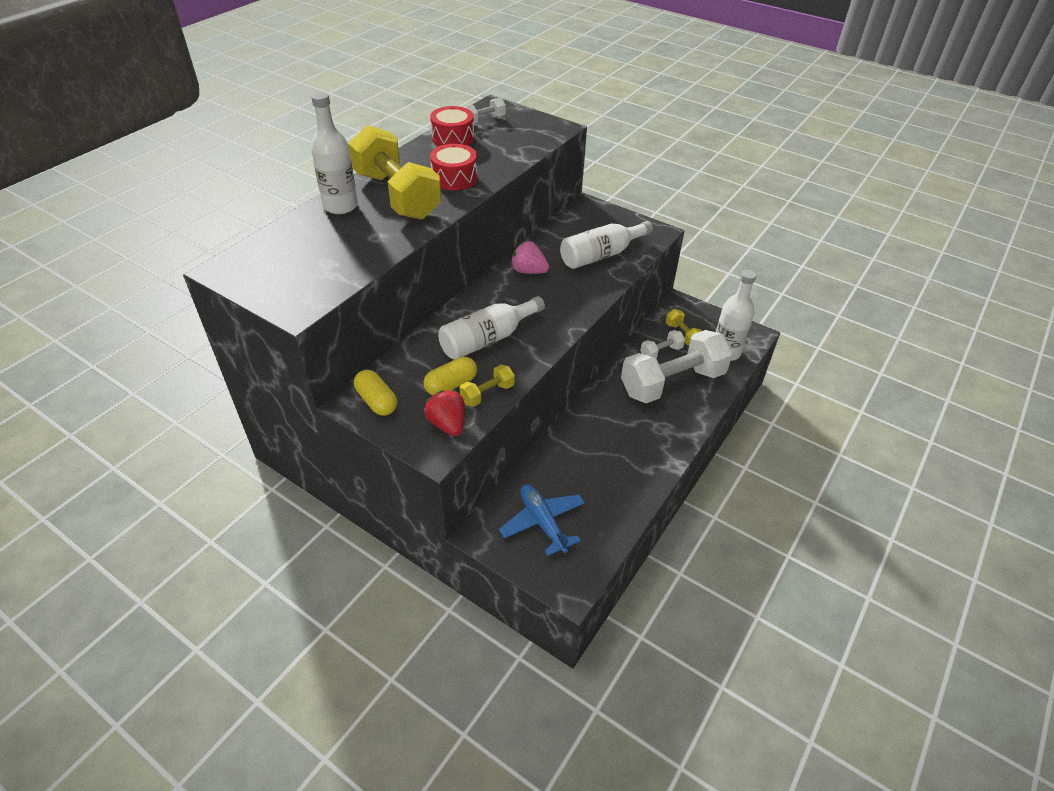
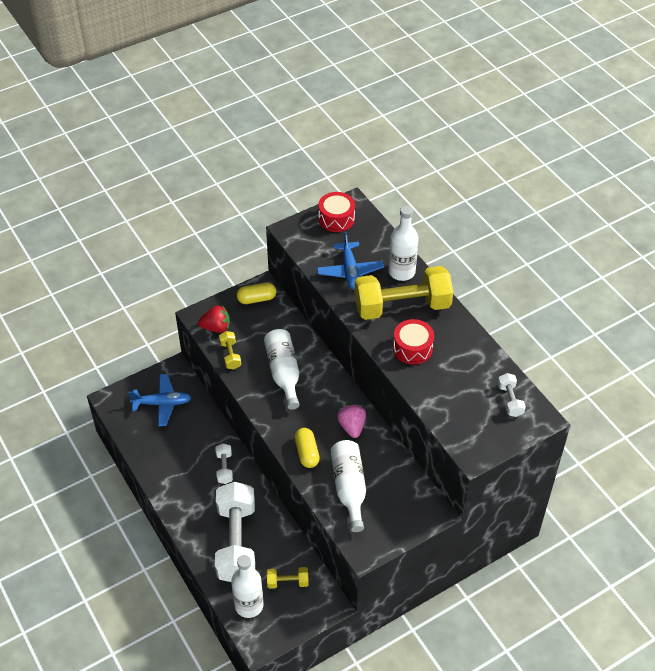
camera: 115 degrees right, 5 degrees up
(356, 242) = (350, 271): none -> blue plane
(451, 385) = (249, 339): yellow capsule -> yellow capsule (307, 453)
(453, 138) = (483, 367): red drum -> red drum (336, 219)
(528, 271) = (352, 426): pink strawberry -> pink strawberry turned 60 degrees counterclockwise
(661, 352) = (275, 553): white dumbbell -> white dumbbell (224, 468)

